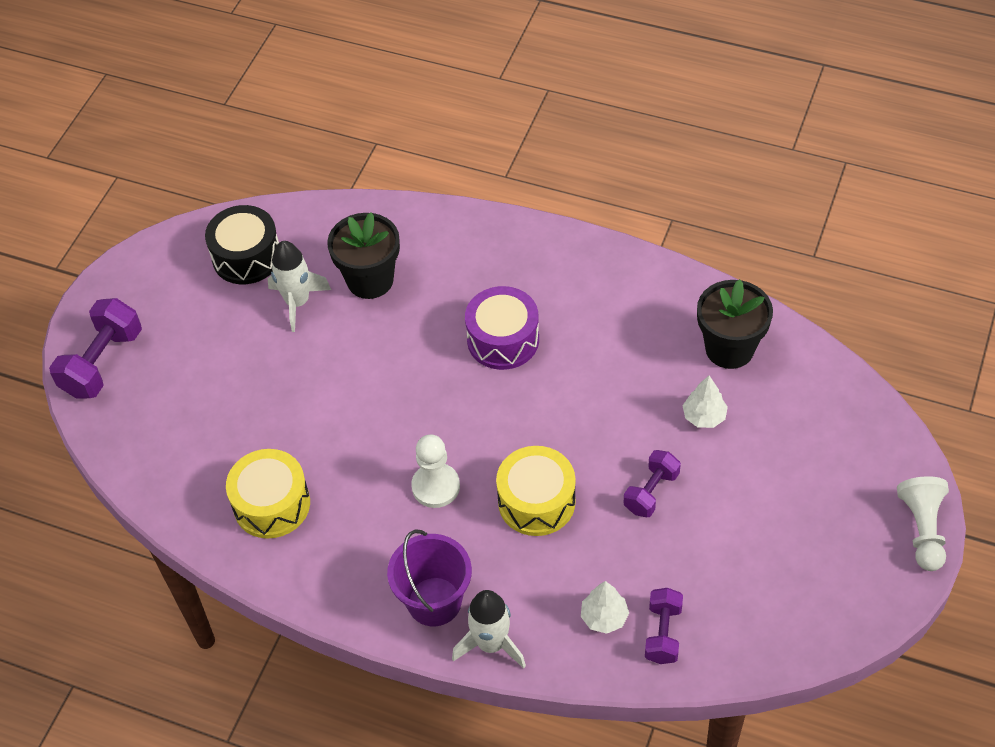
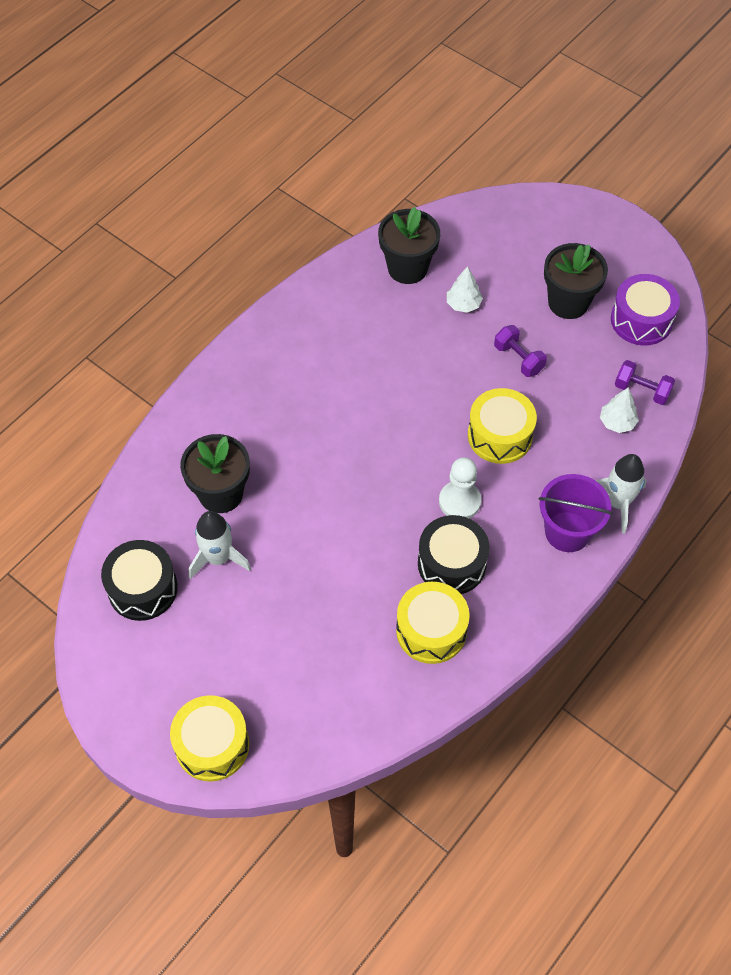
camera: 75 degrees left, 5 degrees up
(102, 363) = (212, 745): purple dumbbell -> yellow drum
(356, 500) = (451, 563): none -> black drum
(503, 340) = (332, 413): purple drum -> purple drum (641, 320)
(759, 522) = (568, 302): none -> black flower pot
(922, 529) = (606, 214): white pawn -> none

